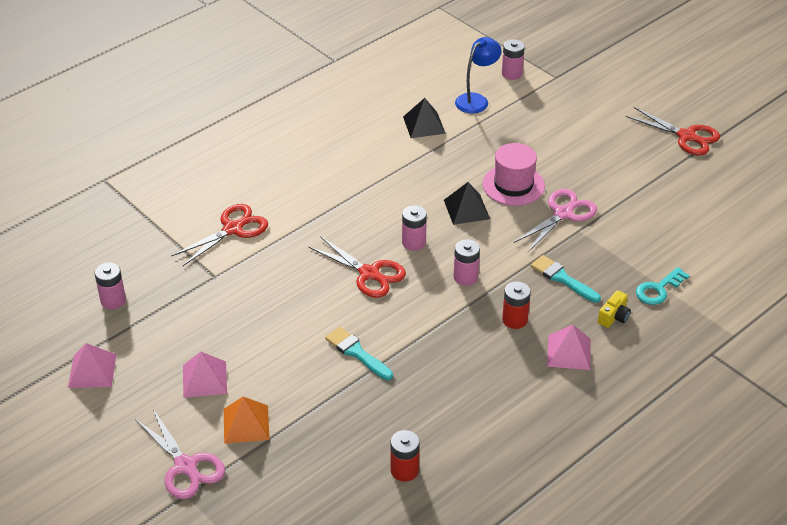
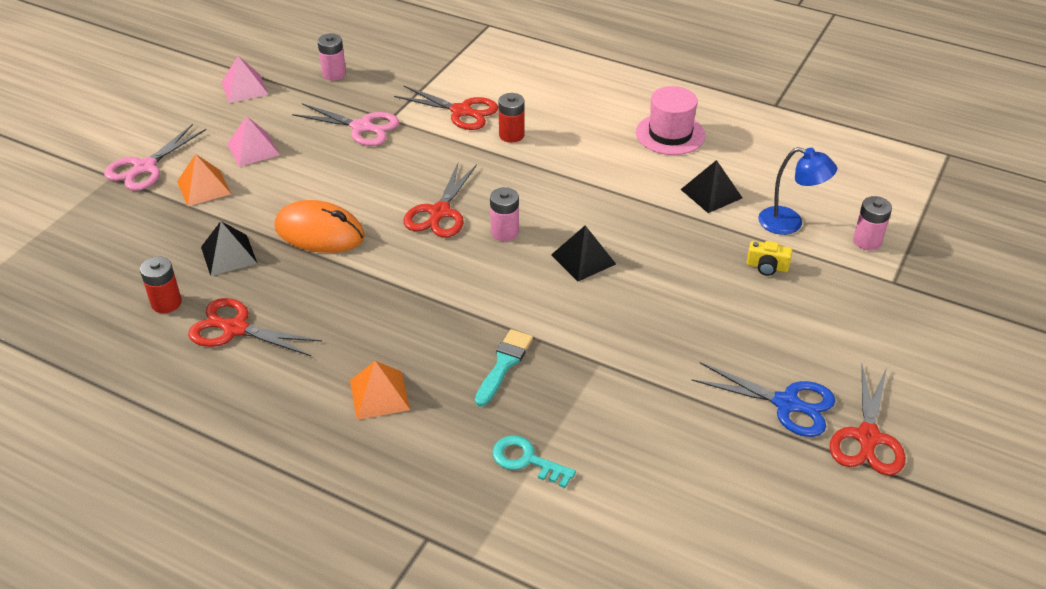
camera: 70 degrees right, 0 degrees up
(357, 353) = (319, 232): turquoise brush -> orange mouse
(358, 419) = (228, 255): none -> black pyramid
(458, 427) = (235, 329): none -> red scissors
(465, 277) = (468, 283): pink battery -> none
(513, 185) = (650, 288): pink hat -> pink hat (670, 134)
(514, 320) = (415, 337): red battery -> red battery (511, 135)
(563, 214) = (623, 342): pink scissors -> pink scissors (361, 127)
(569, 352) = (379, 395): pink pyramid -> orange pyramid
(614, 317) = (456, 425): yellow camera -> yellow camera (767, 267)
(647, 159) = (786, 404): none -> blue scissors

